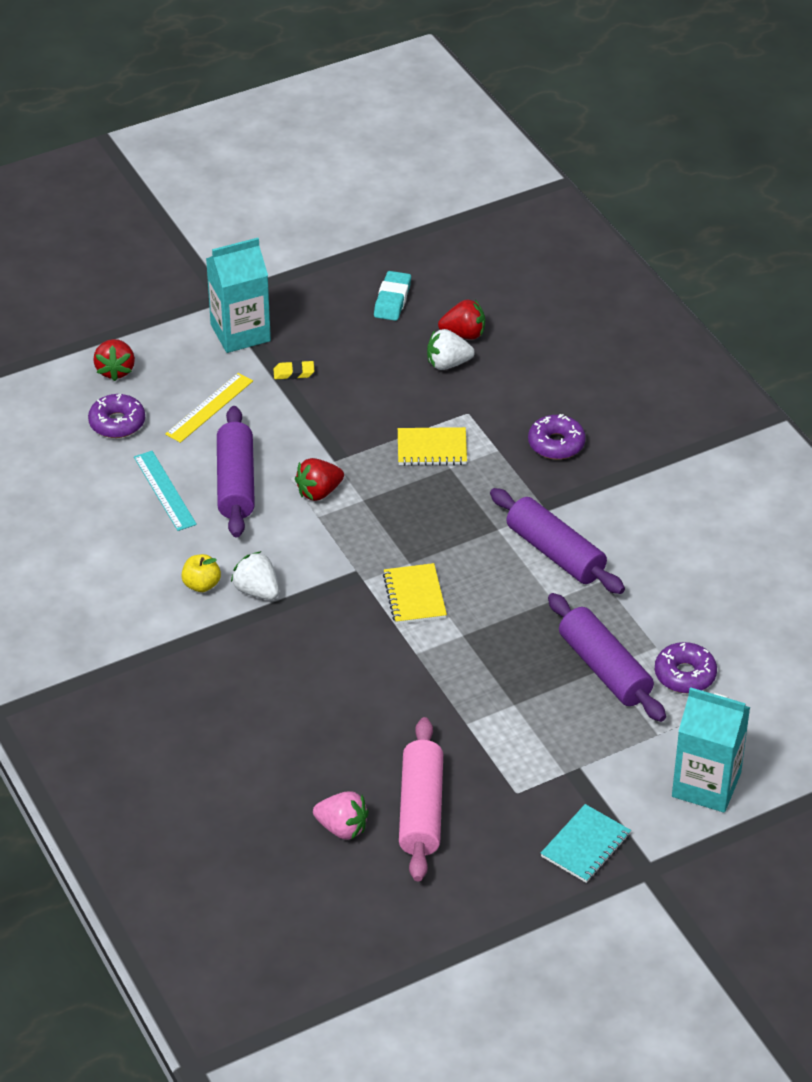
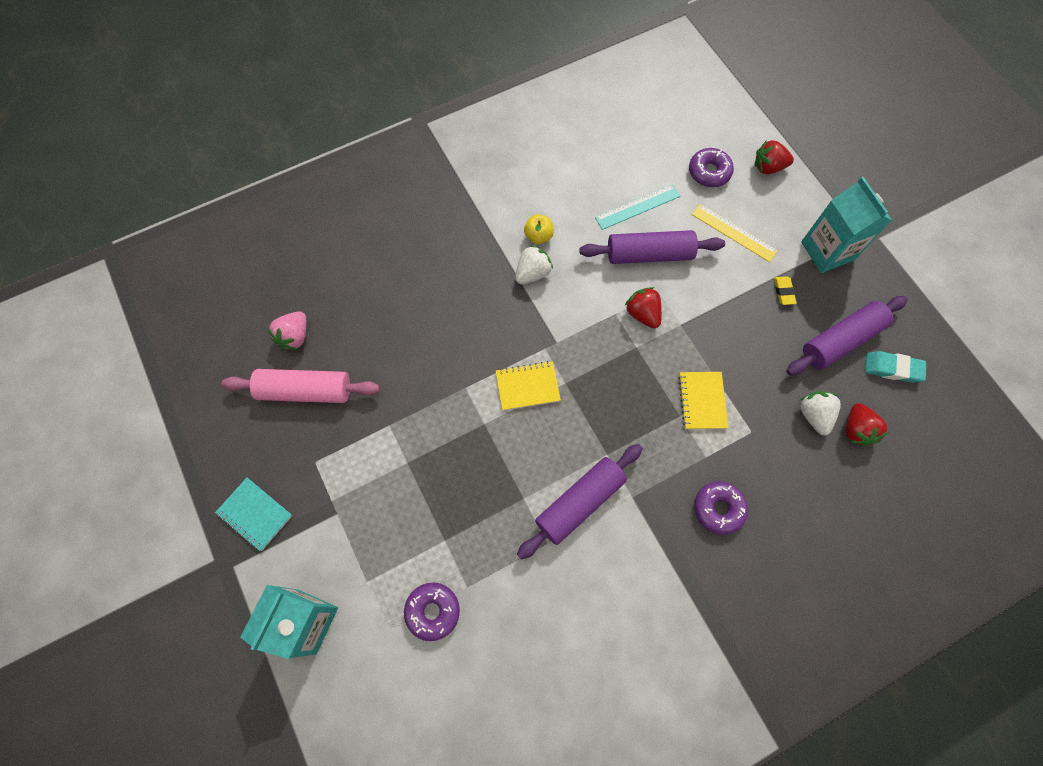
camera: 90 degrees right, 25 degrees up
(604, 669) = (442, 539): purple rolling pin -> purple rolling pin (841, 340)

